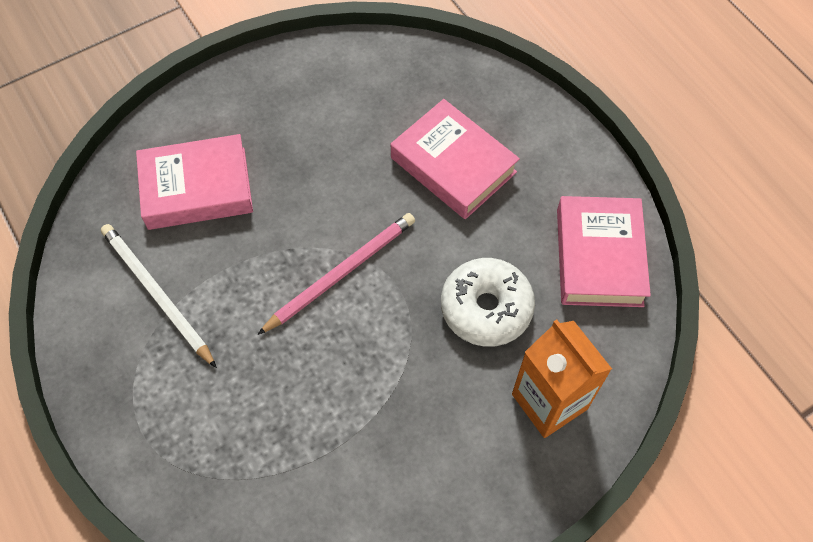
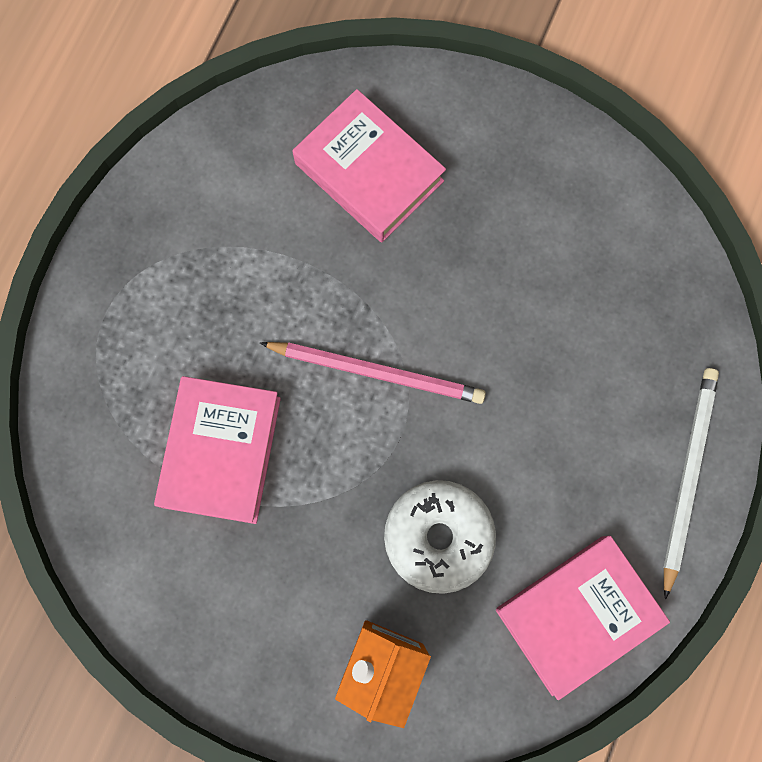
camera: 55 degrees right, 15 degrees up
(157, 294) = (238, 222): white pencil -> white pencil (687, 476)
(453, 165) = (576, 396): pink book -> pink book (221, 452)

